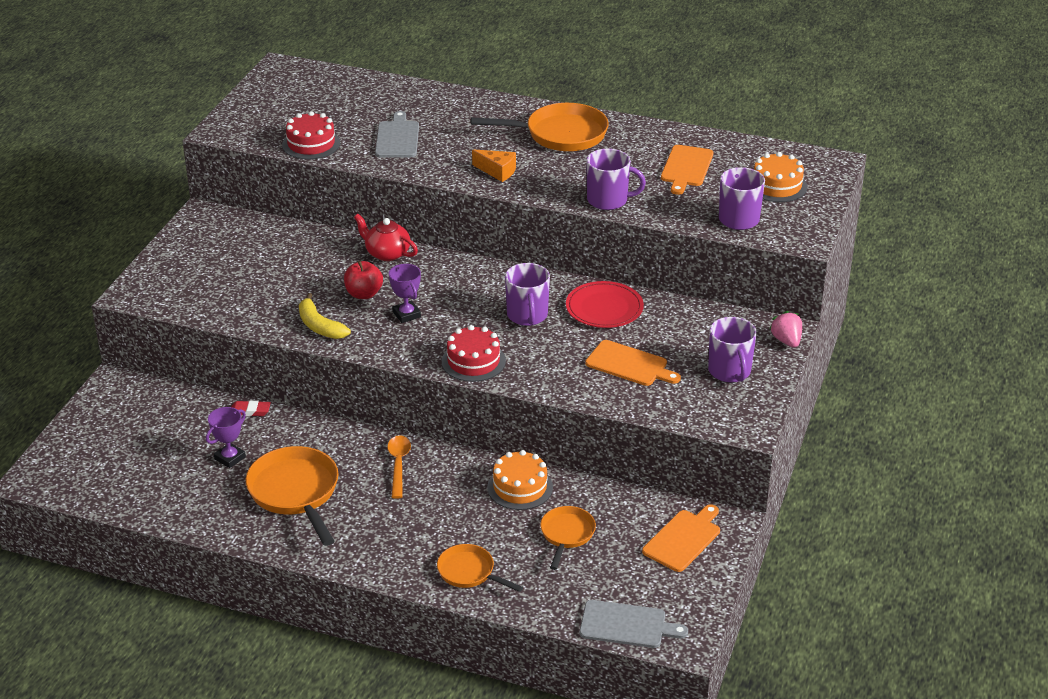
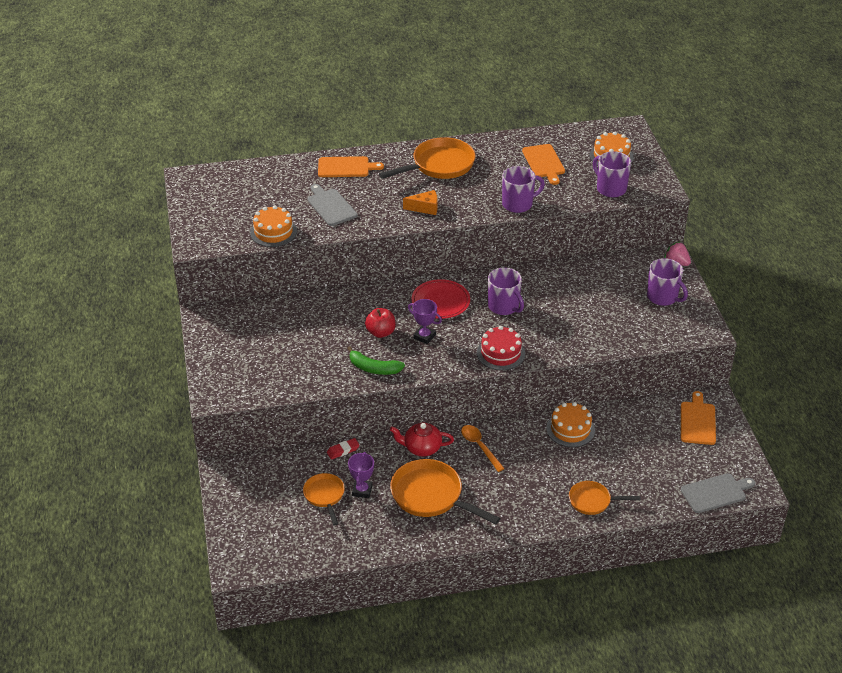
camera: 30 degrees left, 5 degrees up
(311, 144) = (273, 232): red cake -> orange cake
(319, 326) = (373, 368): yellow banana -> green banana
(387, 253) = (367, 296): red teapot -> red teapot (422, 448)
(566, 534) = (627, 449): orange pan -> orange pan (324, 496)
(604, 308) = (547, 282): red plate -> red plate (440, 301)
(629, 365) = (599, 316): orange cutting board -> orange cutting board (346, 167)

